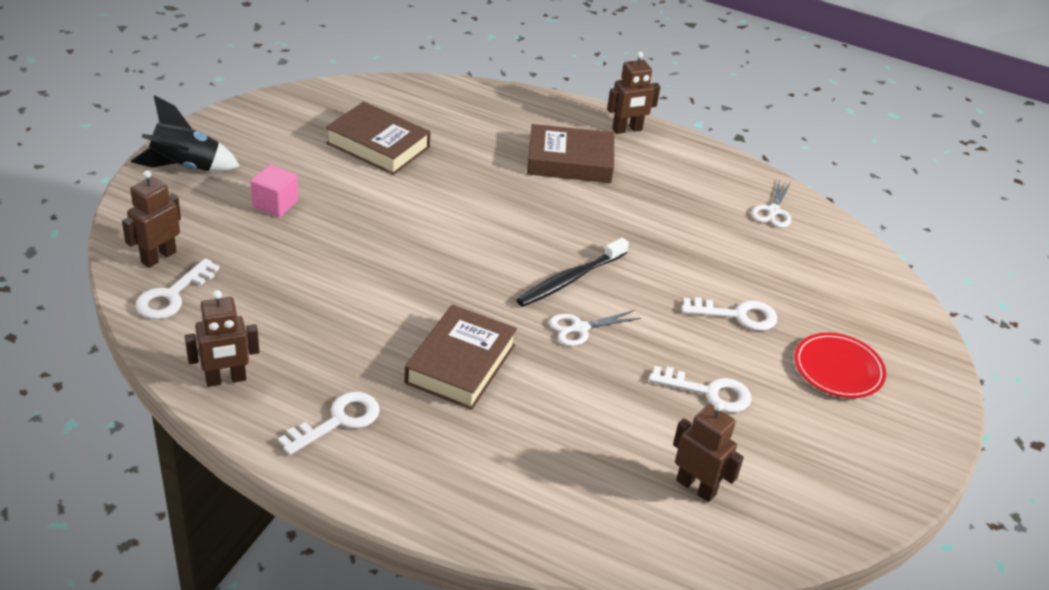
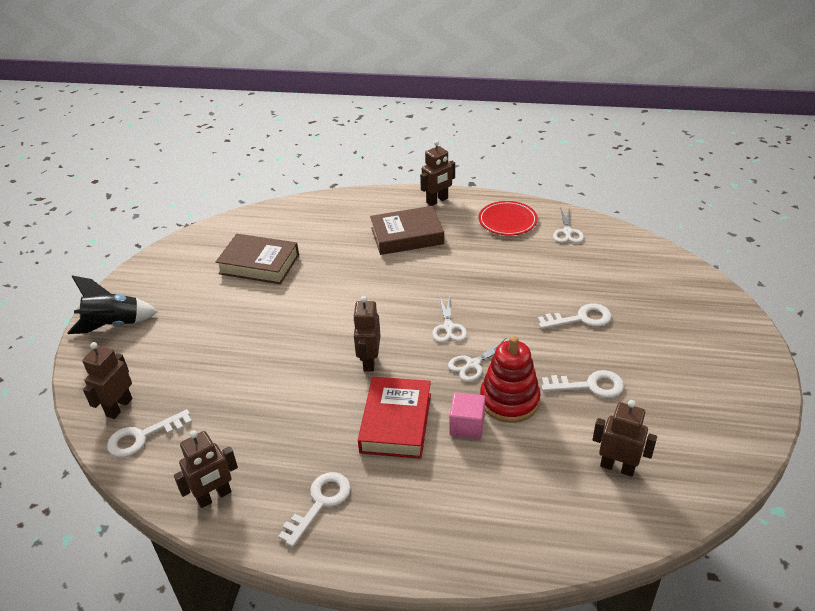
camera: 10 degrees left, 0 degrees up
(172, 295) = (142, 437): white key -> white key turned 45 degrees clockwise
(275, 204) = (197, 334): pink cube -> pink cube (467, 426)
(459, 290) = (369, 361): none -> brown robot
(460, 364) = (396, 422): brown book -> red book
(570, 279) = (448, 327): black toothbrush -> white scissors
(604, 379) = (509, 400): none -> red stacking toy
(838, 369) = (671, 338): red plate -> red plate (507, 221)

